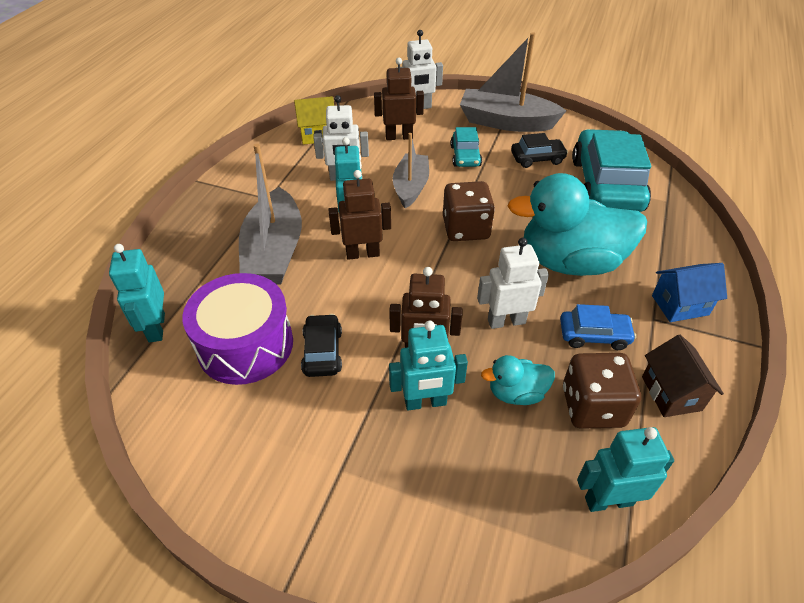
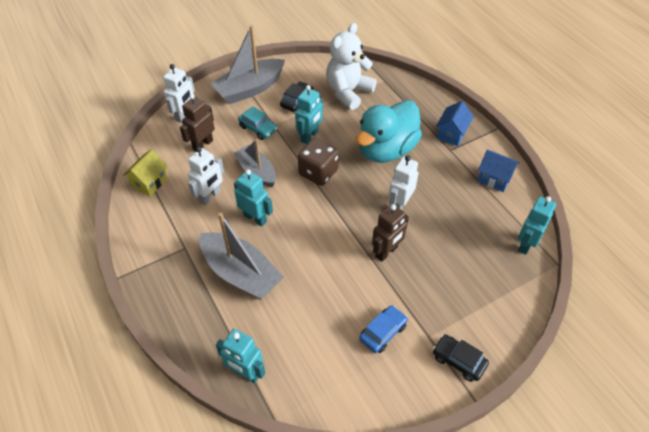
camera: 50 degrees left, 5 degrees up
(245, 345) = (305, 332): purple drum -> none
(322, 352) = (345, 298): black car -> black car (458, 361)
(362, 254) = (289, 231): brown robot -> none
(425, 402) = (419, 274): turquoise robot -> turquoise robot (309, 136)
(516, 393) = (445, 234): turquoise duck -> none
(592, 406) = (477, 212): brown dice -> none
(594, 335) = (439, 179): blue car -> blue car (382, 332)
(606, 185) = (348, 92): turquoise car -> white teddy bear
(671, 393) = (494, 179): brown house -> blue house

